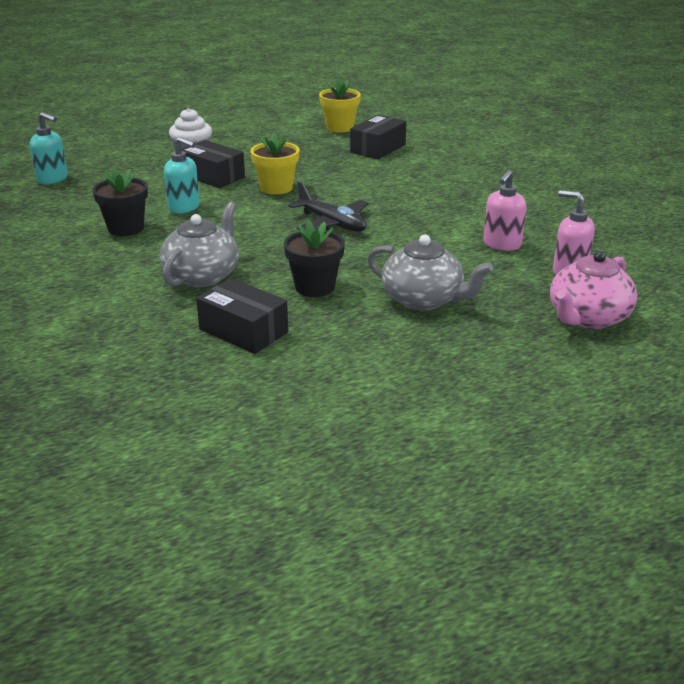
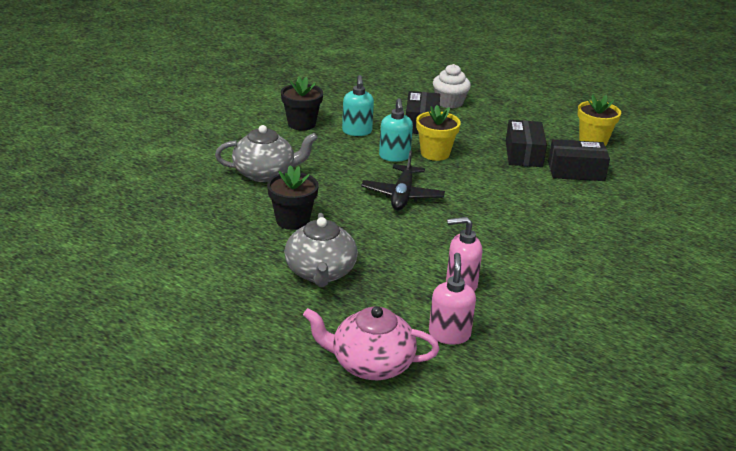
camera: 55 degrees right, 0 degrees up
(53, 179) = (342, 75): turquoise soap dispenser -> turquoise soap dispenser (394, 157)
(243, 331) = (206, 213): black box -> black box (523, 154)

